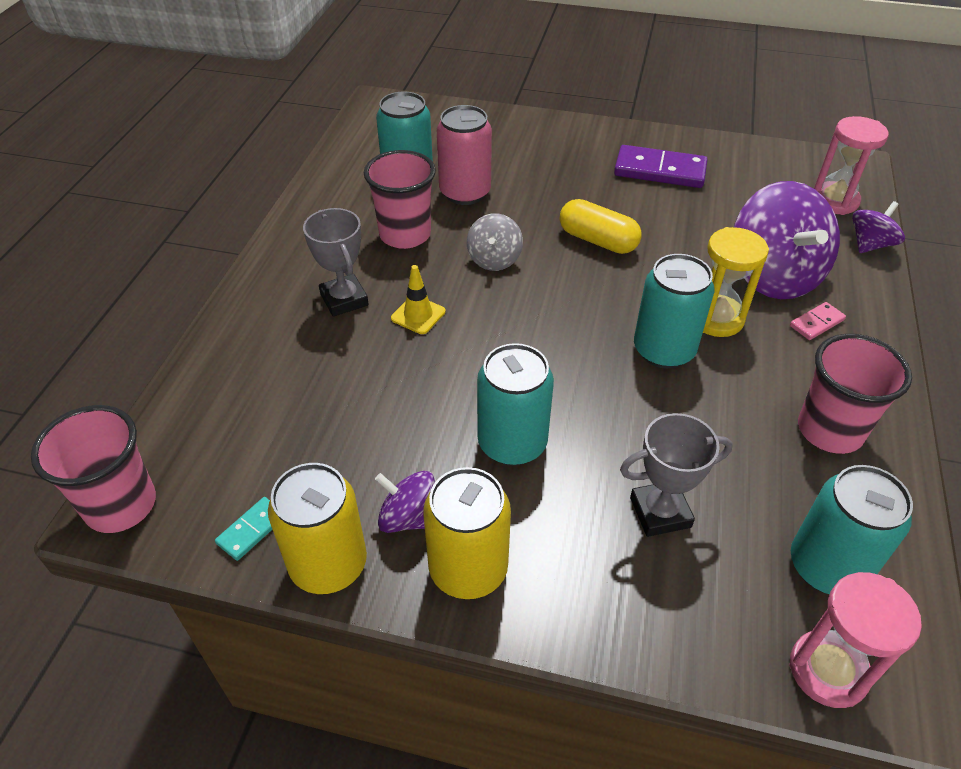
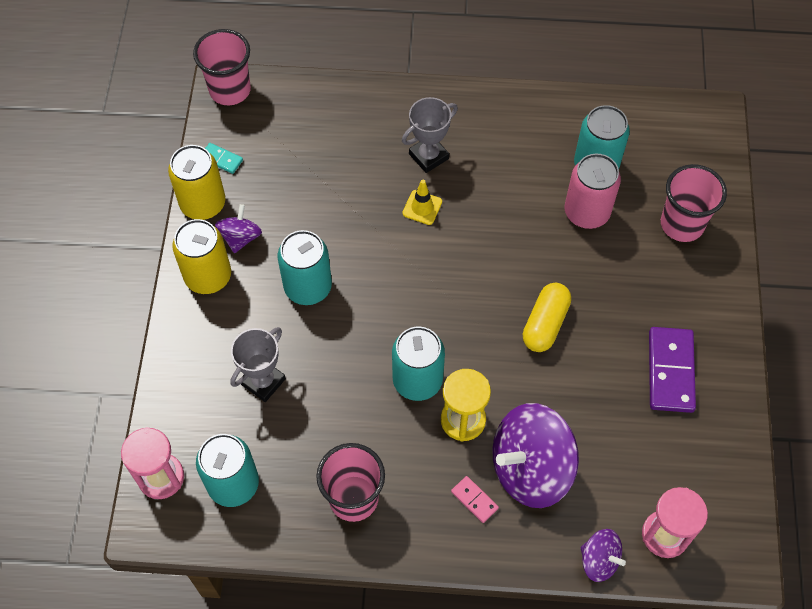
camera: 80 degrees right, 15 degrees up
(405, 235) = (516, 179): pink cup -> pink cup (682, 224)
(494, 259) = (500, 248): grey spinning top -> none
(660, 512) = (263, 382): grey trophy -> grey trophy turned 60 degrees clockwise

